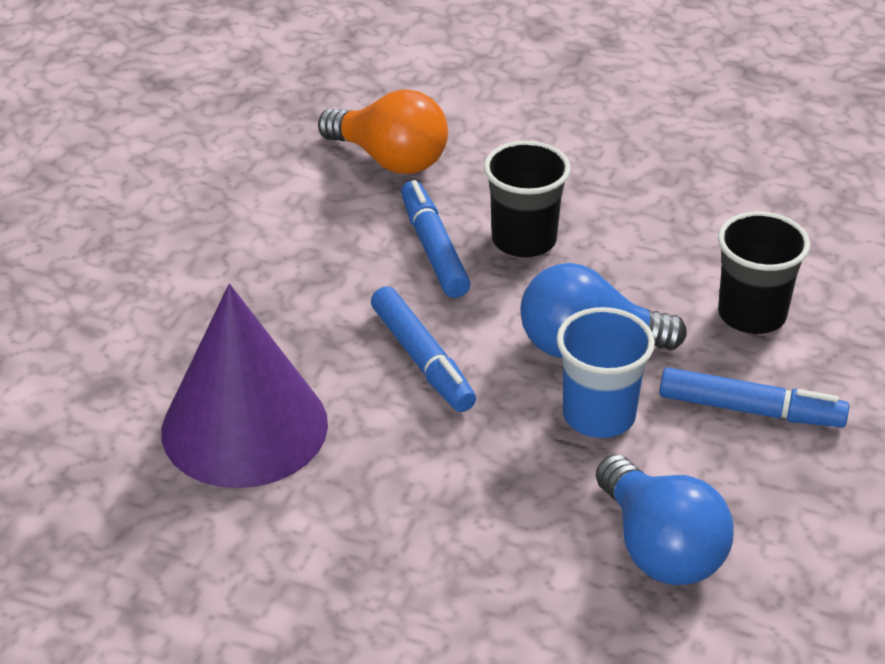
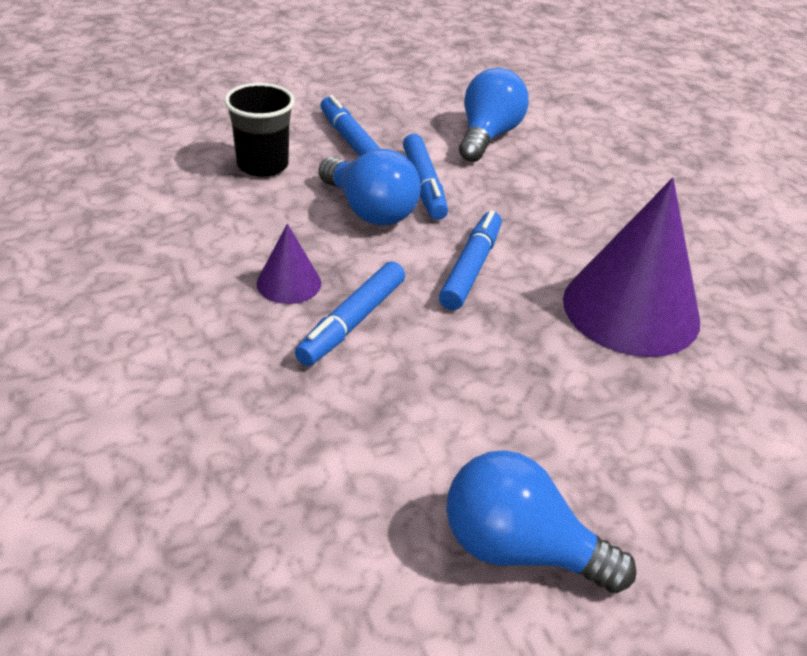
camera: 135 degrees left, 0 degrees up
(146, 208) = (519, 549): none -> blue light bulb
(390, 160) = (255, 416): orange light bulb -> none
(524, 240) = (289, 283): black cup -> purple cone
(599, 415) = (424, 185): blue cup -> blue marker

